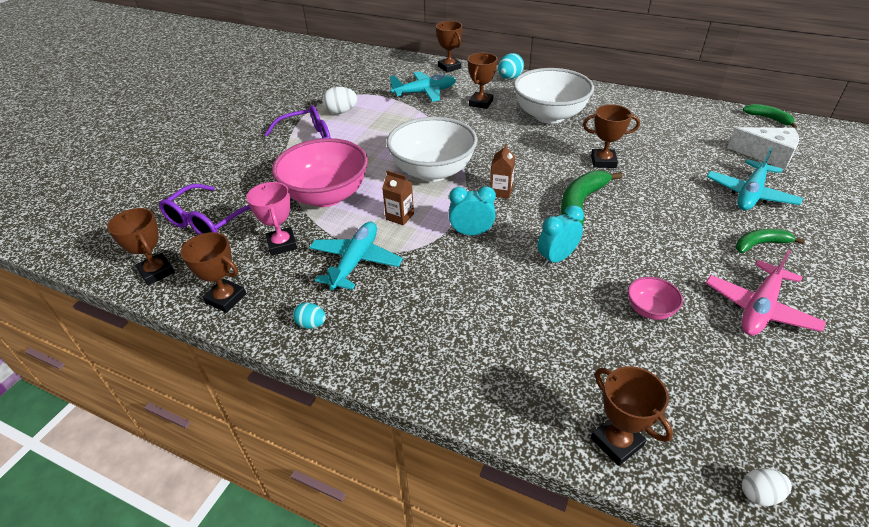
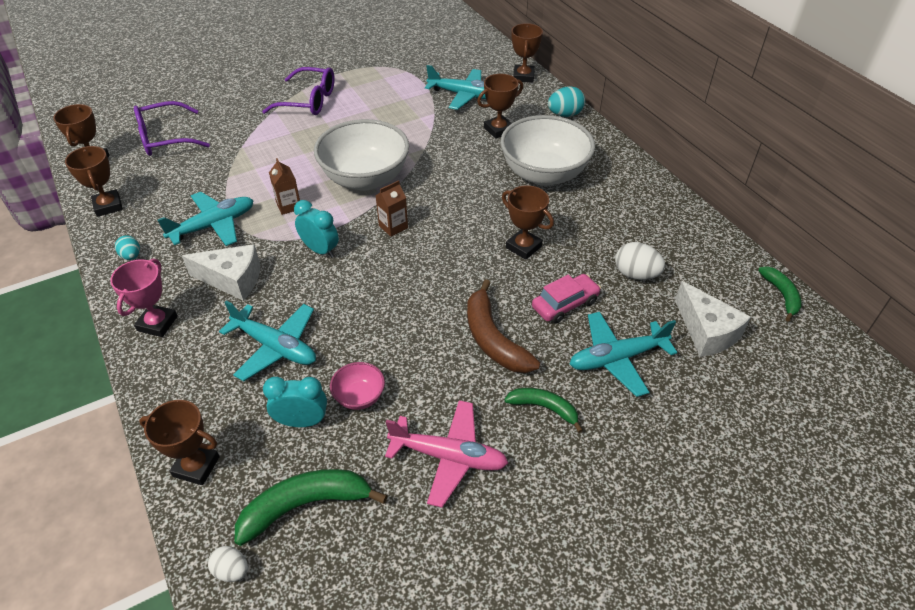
camera: 35 degrees right, 5 degrees up
(282, 244) = (186, 184): pink trophy -> pink trophy (157, 323)
(326, 196) = (262, 159): pink bowl -> none
(341, 112) = (369, 84): white egg -> white egg (635, 274)
(433, 290) = (232, 279): none -> white cheese
(540, 316) = (275, 347): none -> turquoise plane
(556, 258) = (352, 310): turquoise clock -> turquoise clock (302, 421)
(581, 203) = (443, 275): green banana -> green banana (306, 505)
(616, 442) = (196, 466): brown trophy -> brown trophy turned 75 degrees counterclockwise
(670, 223) = (493, 339): none -> brown banana
(677, 180) = (565, 304): none -> pink car
(759, 308) = (449, 457): pink plane -> pink plane turned 150 degrees counterclockwise

